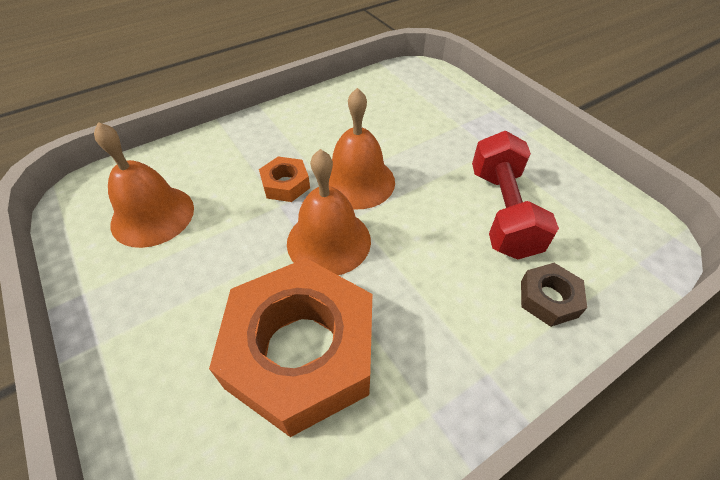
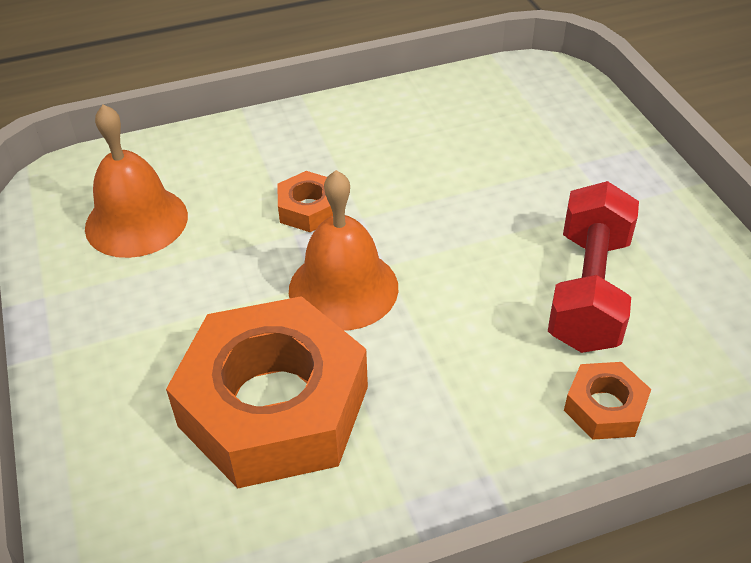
camera: 15 degrees right, 5 degrees down
(357, 181) = (404, 220): orange bell -> none
(548, 299) = (604, 407): brown nut -> orange nut

